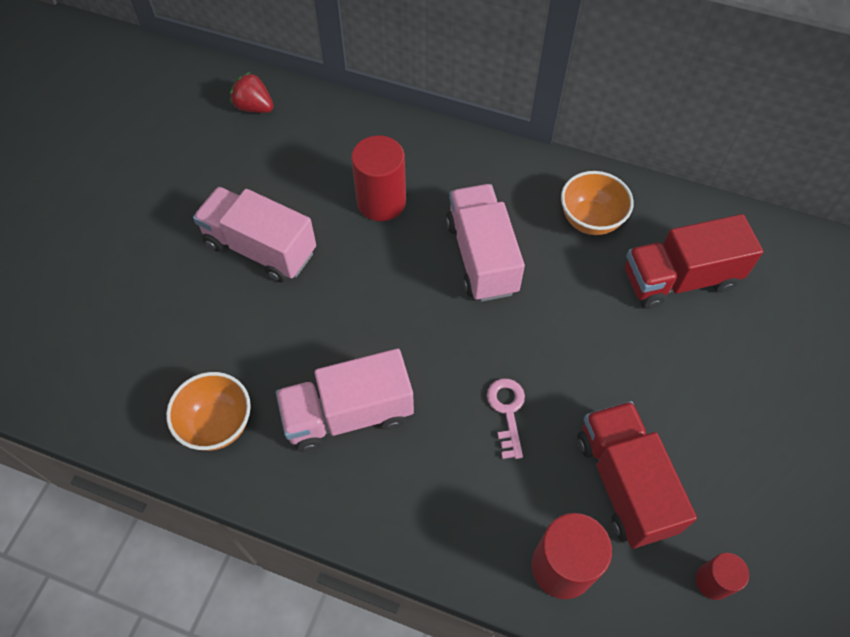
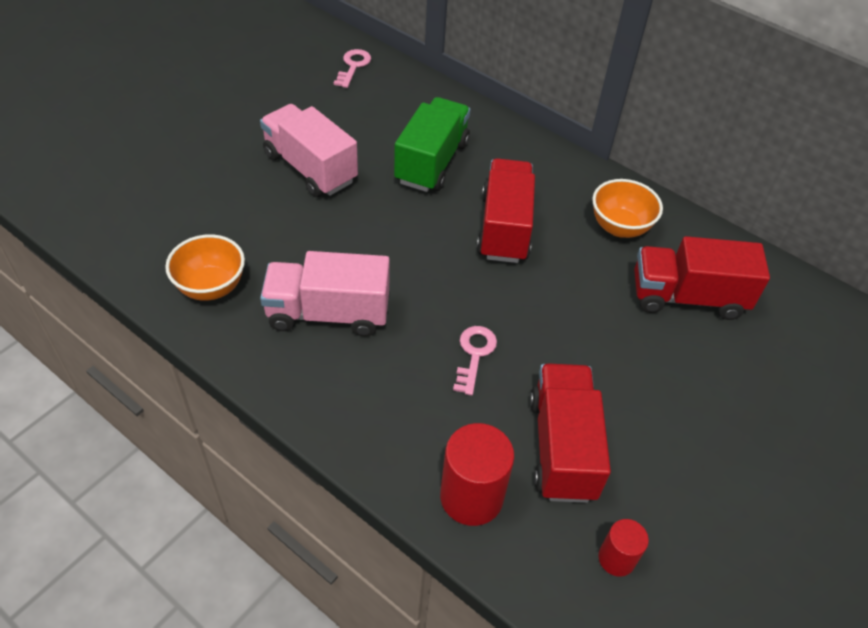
camera: 15 degrees right, 10 degrees down
(254, 107) = (353, 66): red strawberry -> pink key
(381, 202) = (432, 162): red cylinder -> green truck
(481, 257) = (504, 228): pink truck -> red truck

